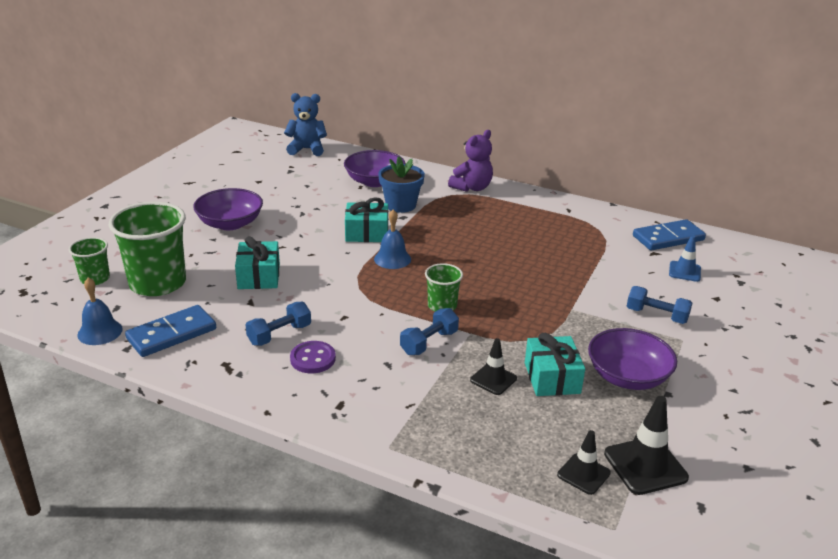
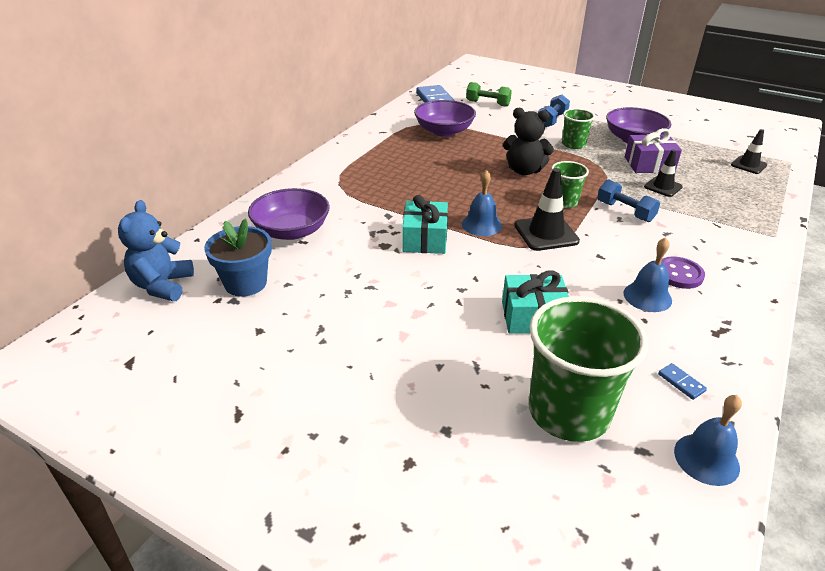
camera: 85 degrees left, 5 degrees up
(95, 279) = (572, 493): green cup -> green cup (573, 144)
(172, 334) = (681, 382): blue domino -> blue domino, size x0.41
(230, 223) = (394, 351): purple bowl -> purple bowl (444, 131)
(279, 334) = (647, 296): blue dumbbell -> blue bell
(401, 205) = (359, 215): blue flower pot -> blue flower pot (245, 283)
(472, 187) = (325, 172): purple teddy bear -> none
(506, 287) = (524, 170): none -> black teddy bear
(552, 378) = (649, 164): turquoise gift -> purple gift
(645, 466) = (726, 146): black traffic cone -> black traffic cone (546, 233)
(684, 271) = (487, 103): blue traffic cone -> green dumbbell

